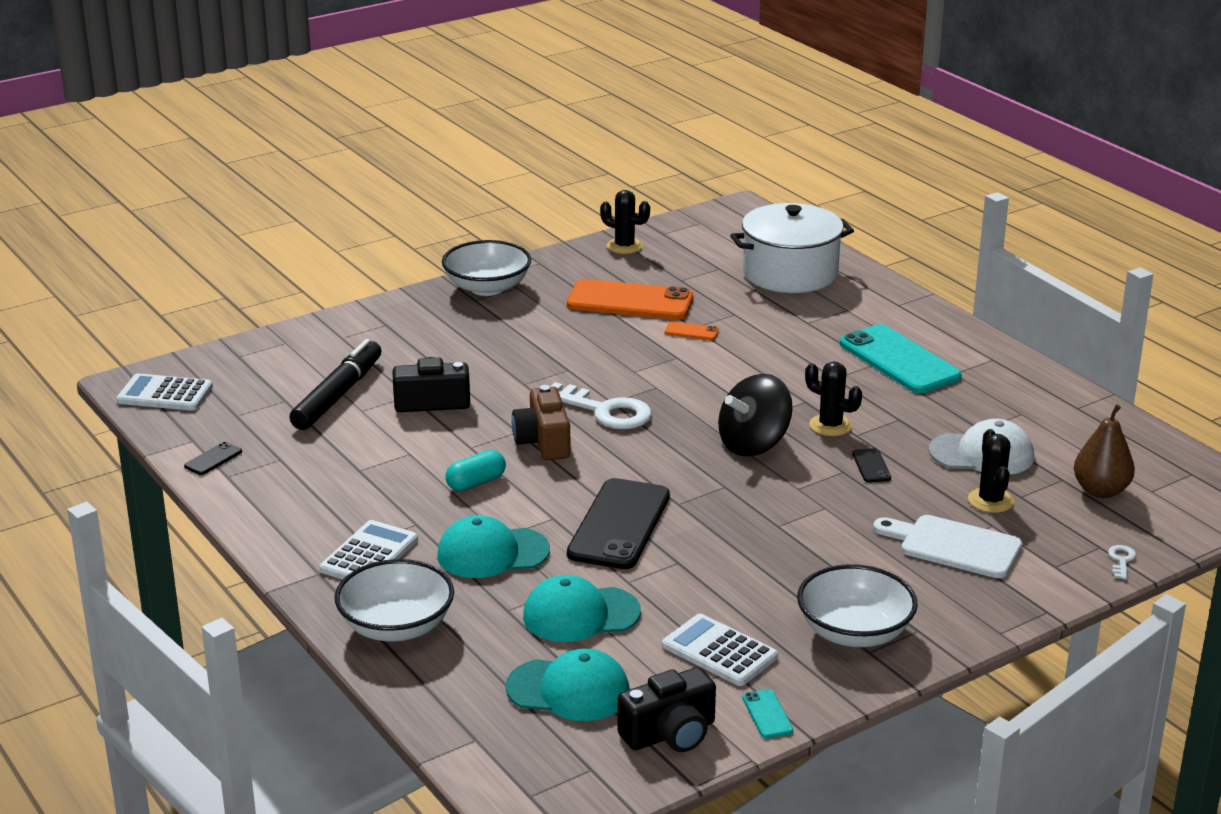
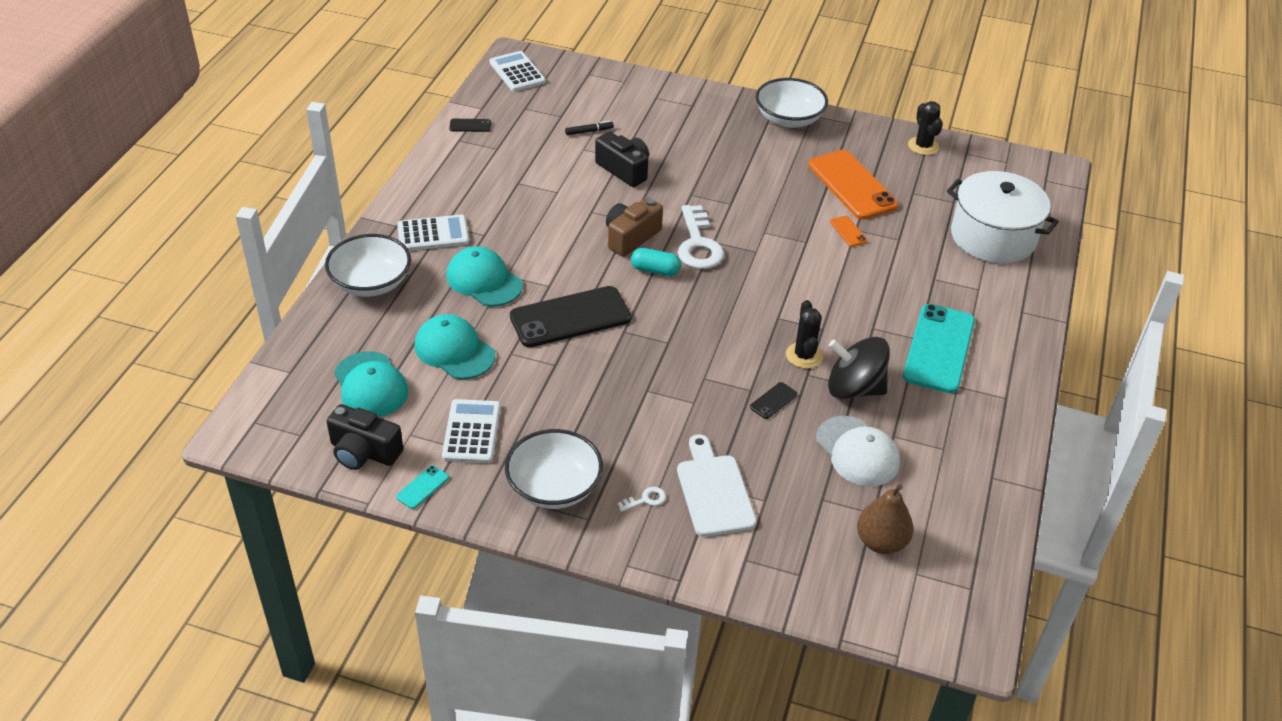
camera: 50 degrees right, 15 degrees up
(338, 395) = (589, 131): black marker -> black marker, size x0.42
(476, 483) = (553, 234): turquoise capsule -> turquoise capsule (655, 270)
(754, 444) = (735, 330): black spinning top -> black spinning top (854, 388)
(990, 501) = (797, 485): black cactus -> none
(1121, 560) = (793, 595): white key -> white key (646, 500)

